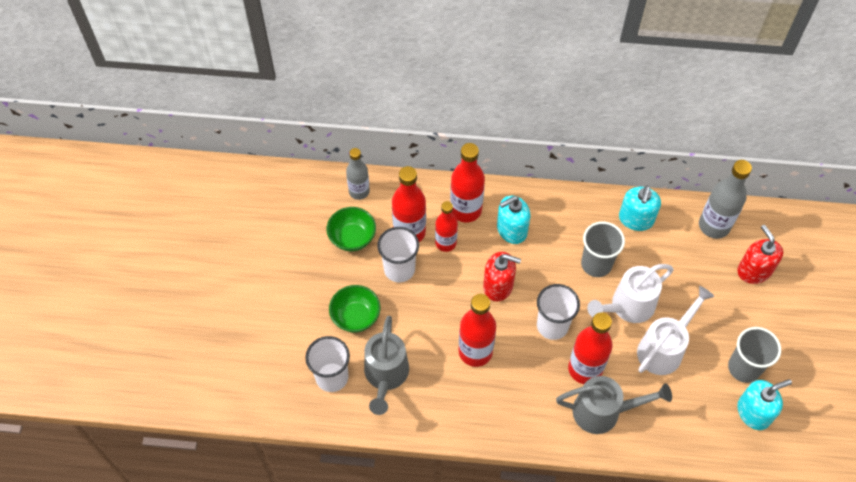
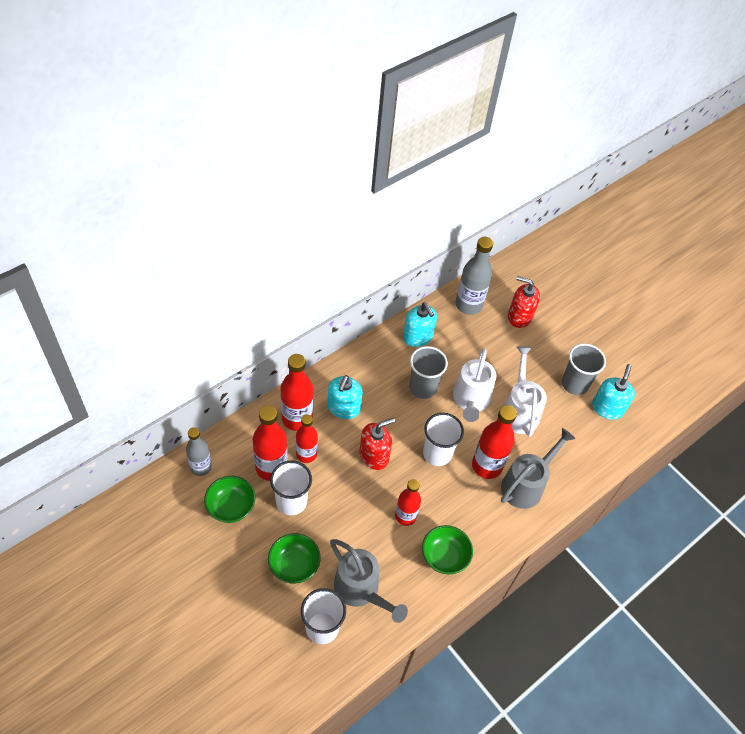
camera: 50 degrees left, 5 degrees down
(474, 407) = (444, 557): none -> green bowl
(475, 352) = (405, 516): red bottle -> red bottle, size x0.66

